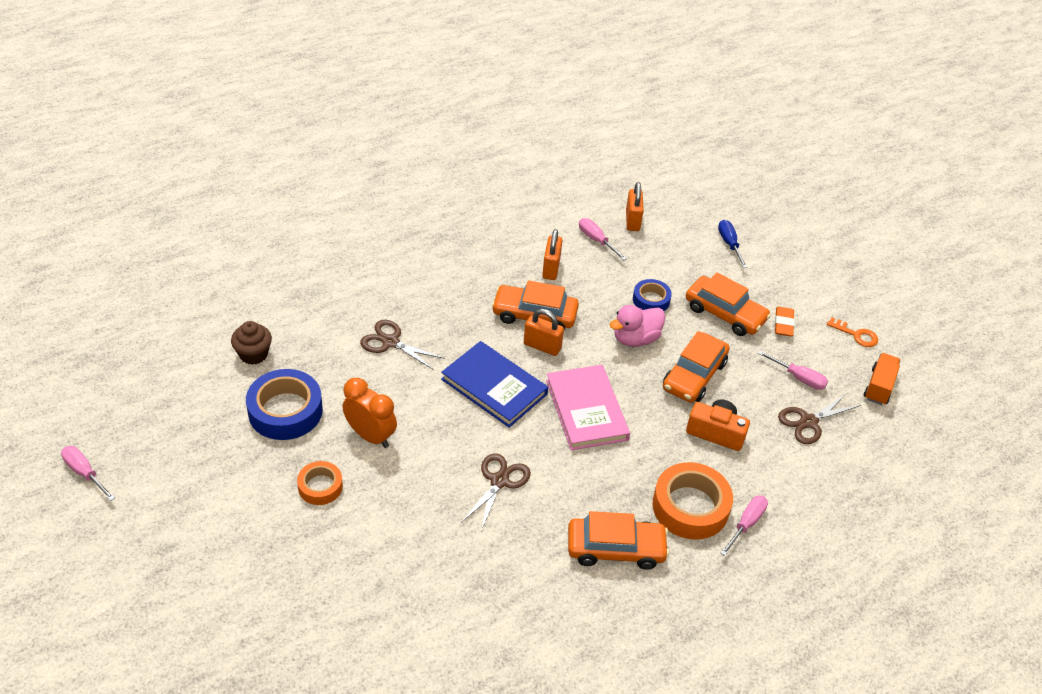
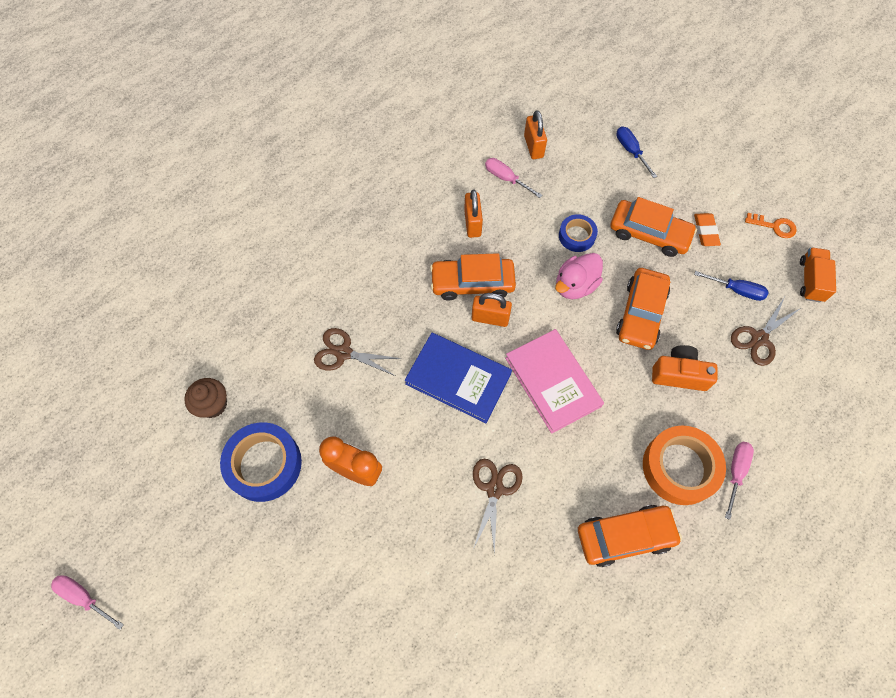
camera: 10 degrees left, 20 degrees up
(320, 486) = (324, 545): orange tape -> none
(799, 378) = (737, 290): pink screwdriver -> blue screwdriver

